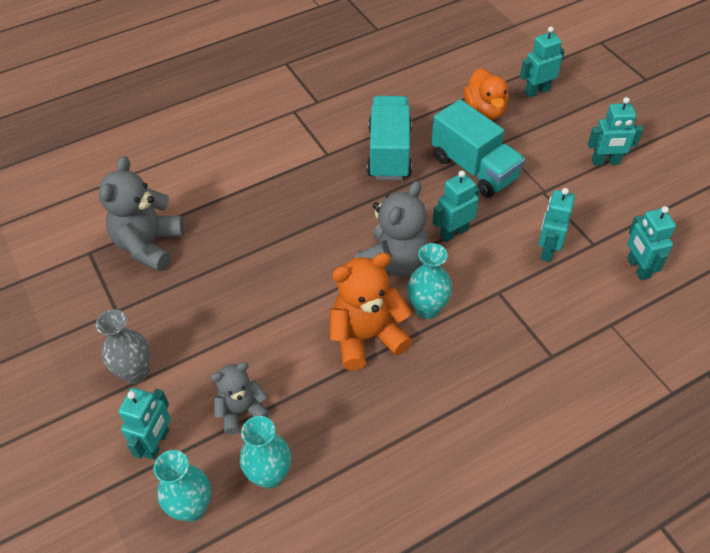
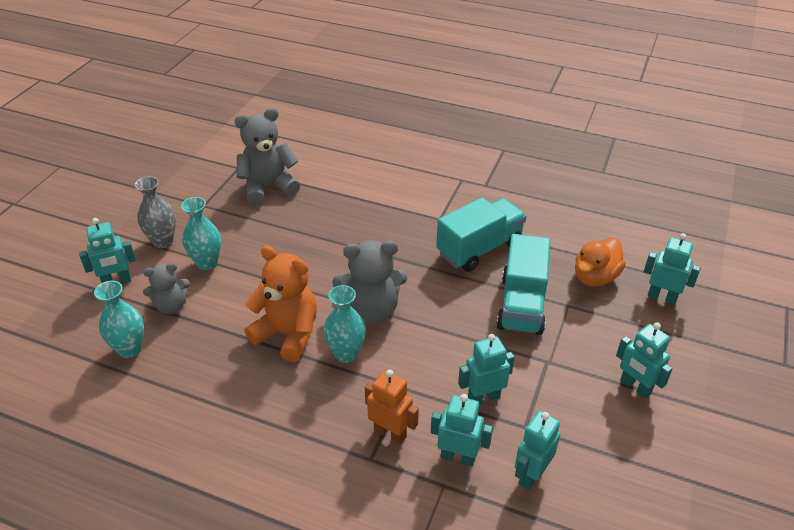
camera: 50 degrees right, 10 degrees down
(192, 507) = (80, 326): turquoise vase -> turquoise vase (207, 263)
(241, 411) = (171, 306): grey teddy bear -> grey teddy bear turned 135 degrees clockwise
(453, 233) = (438, 328): turquoise robot -> turquoise robot (458, 457)
(536, 328) = (390, 433): none -> orange robot

